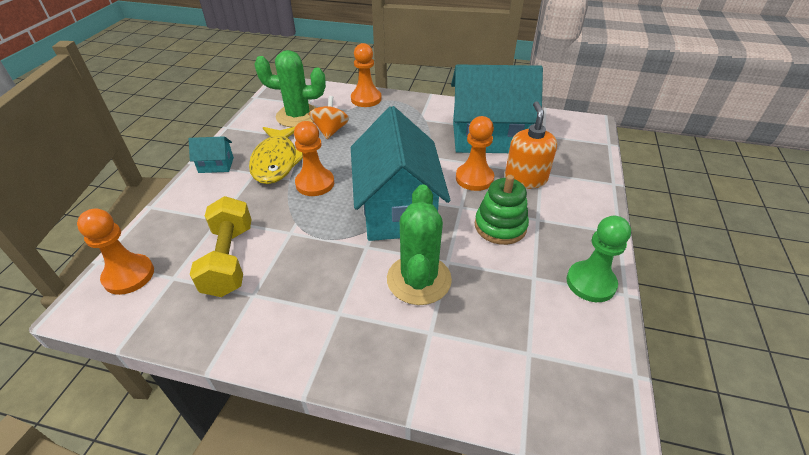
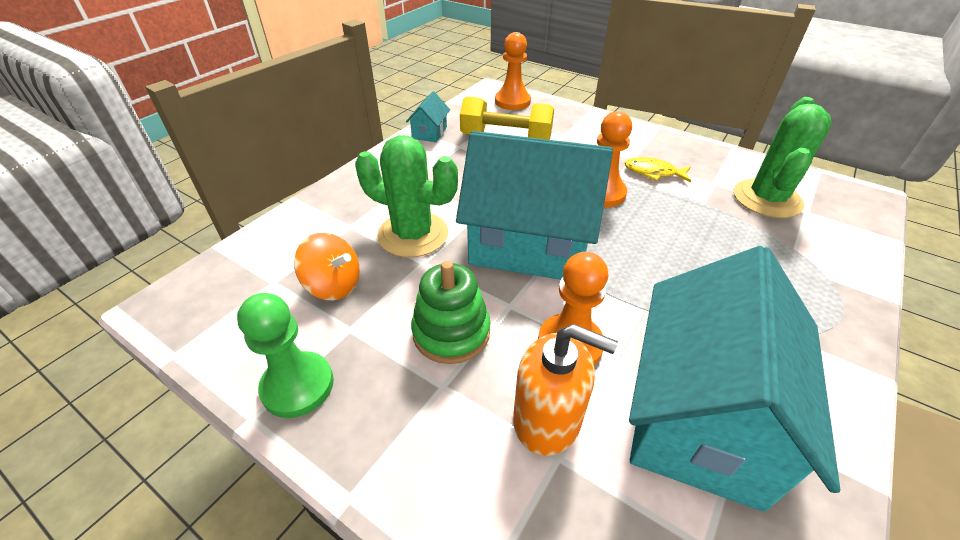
camera: 110 degrees right, 0 degrees up
(216, 165) = (652, 138): turquoise house -> turquoise house (429, 133)
(276, 161) = (653, 172): yellow fish -> yellow fish, size x0.55
(330, 131) = (725, 221): orange spinning top -> orange spinning top (334, 285)
(366, 99) = (839, 276): orange pawn -> none

